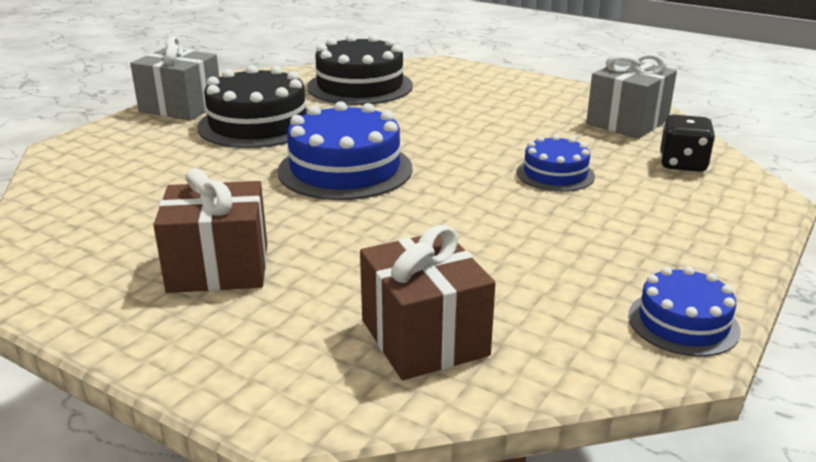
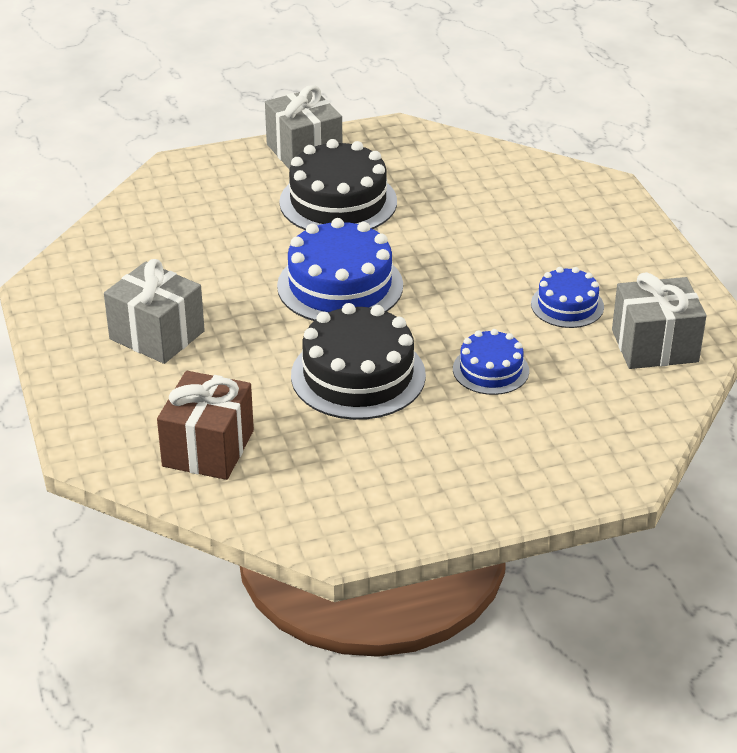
camera: 40 degrees right, 10 degrees up
(218, 268) = (157, 335): brown gift -> grey gift
(360, 86) = (483, 187): black cake -> black cake (358, 375)
(682, 164) = (615, 414): black dice -> none
(683, 323) = (370, 527): blue cake -> blue cake (567, 305)

